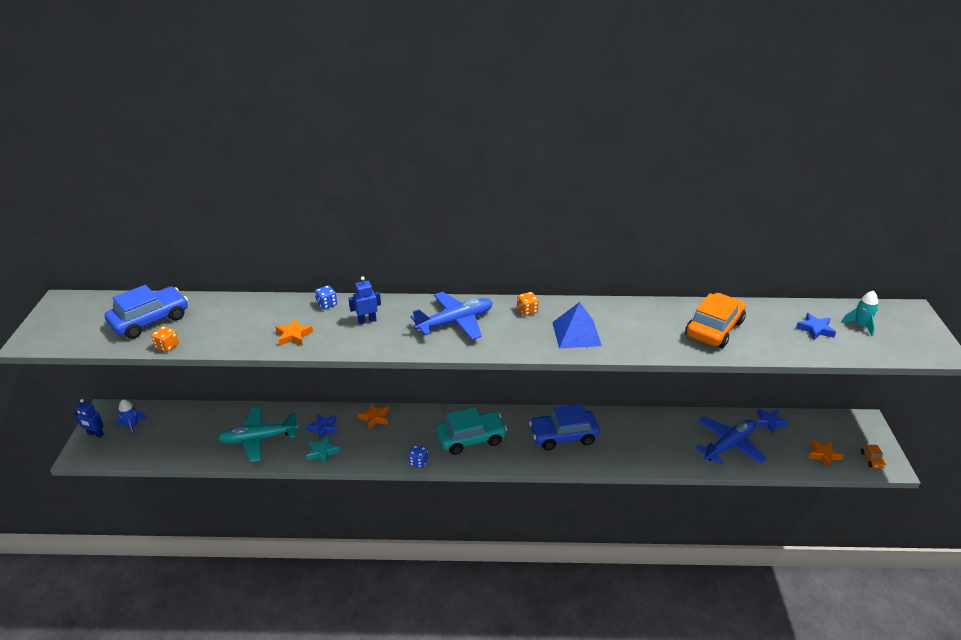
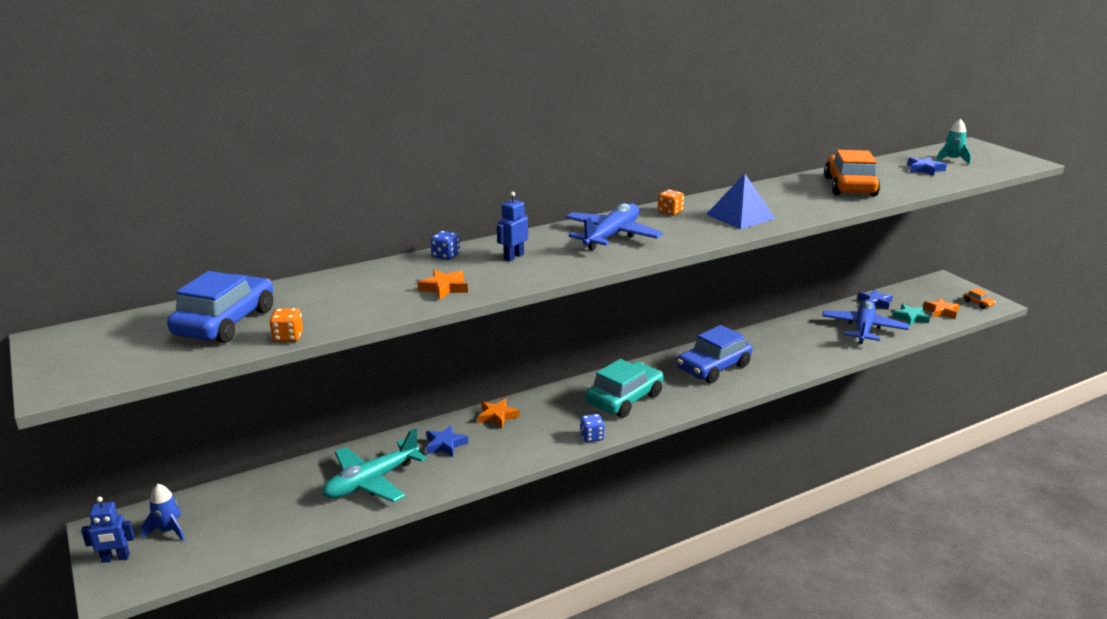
camera: 30 degrees left, 10 degrees down
(322, 452) = (469, 466): turquoise star -> turquoise star (910, 317)

